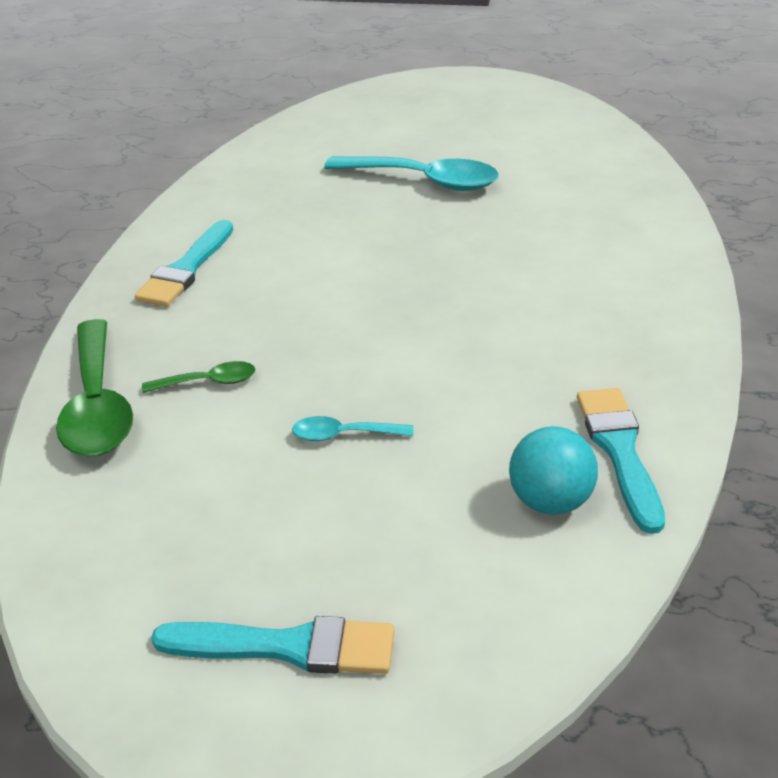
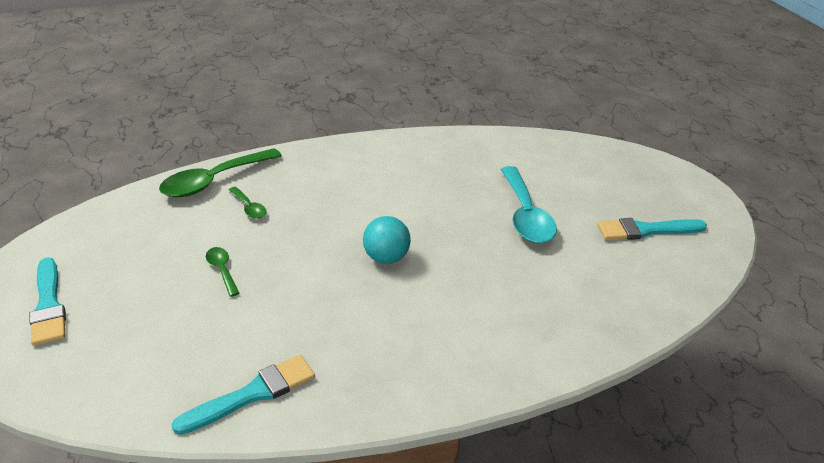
camera: 60 degrees right, 0 degrees up
(186, 269) = (352, 162): turquoise brush -> turquoise brush (646, 230)
(343, 435) = (222, 270): turquoise spoon -> green spoon
(550, 502) = (189, 373): turquoise ball -> turquoise ball (386, 258)

